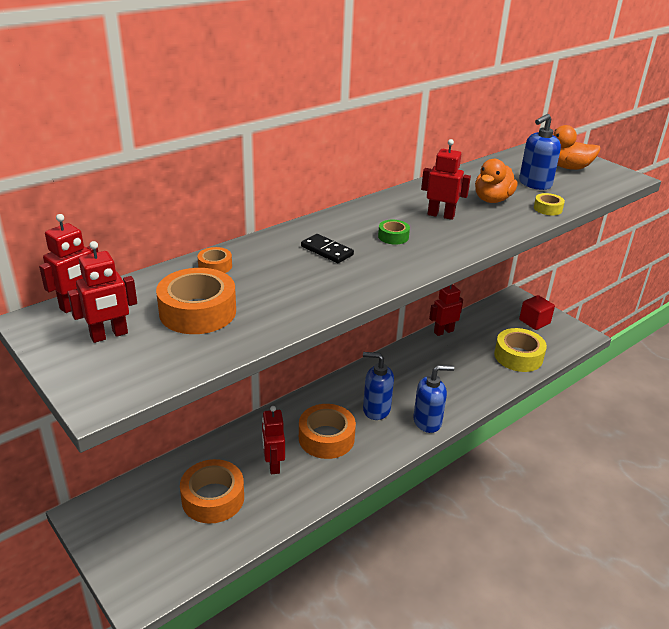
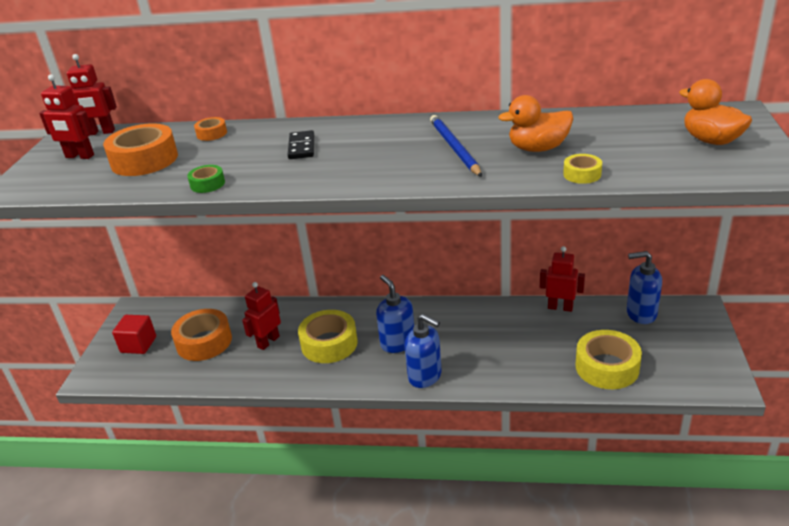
camera: 50 degrees right, 0 degrees up
(326, 438) = (329, 344): orange tape -> yellow tape
(393, 237) = (374, 153): green tape -> green tape (207, 184)
(441, 215) = (454, 148): red robot -> blue pencil
(534, 184) = (623, 146): blue soap dispenser -> blue soap dispenser (641, 313)
(534, 321) = (683, 343): red cube -> red cube (138, 344)

